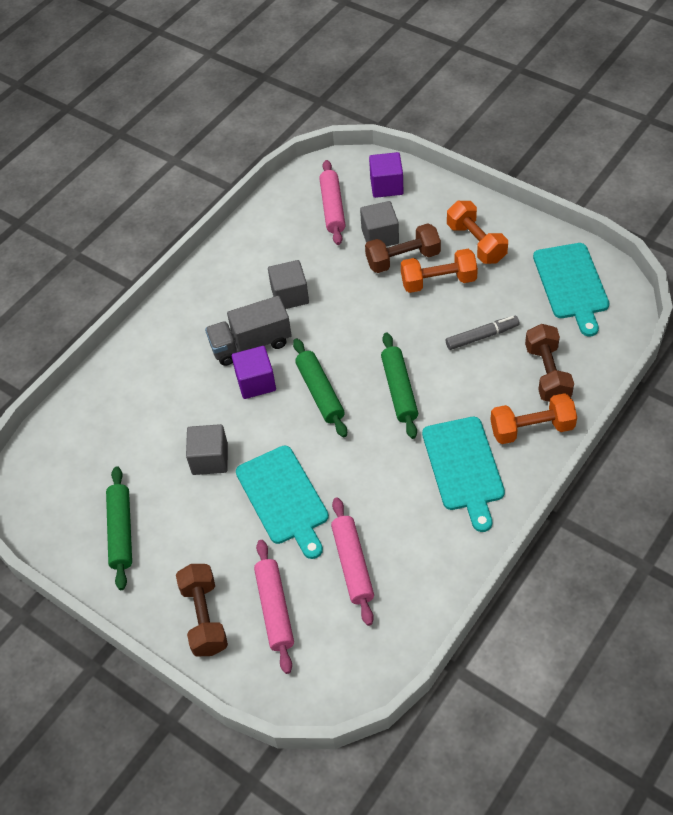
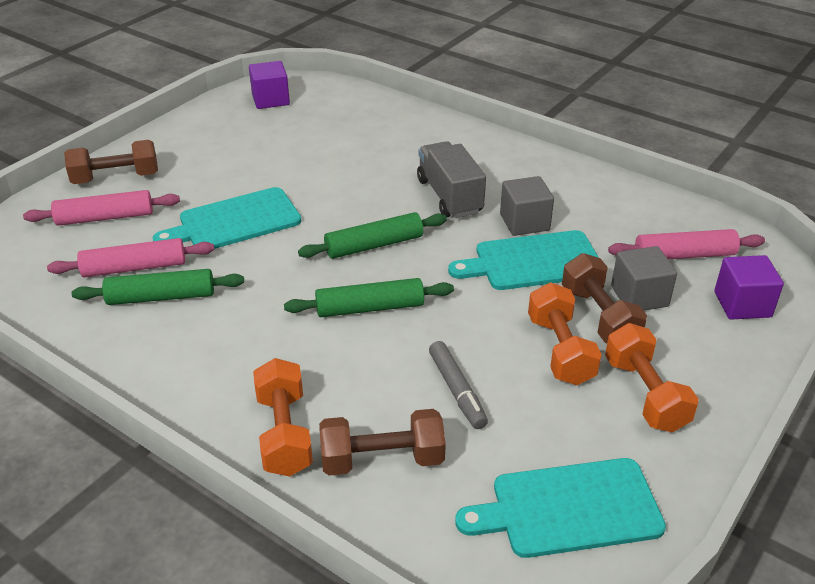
camera: 85 degrees right, 15 degrees down
(121, 531) = (227, 131): green rolling pin -> green rolling pin (161, 297)
(210, 459) = (297, 175): grey cube -> none
(256, 382) = (394, 201): purple cube -> purple cube (270, 100)
(464, 467) = (237, 361): turquoise cutting board -> turquoise cutting board (532, 261)
(476, 243) = (644, 394): orange dumbbell -> orange dumbbell turned 75 degrees counterclockwise

